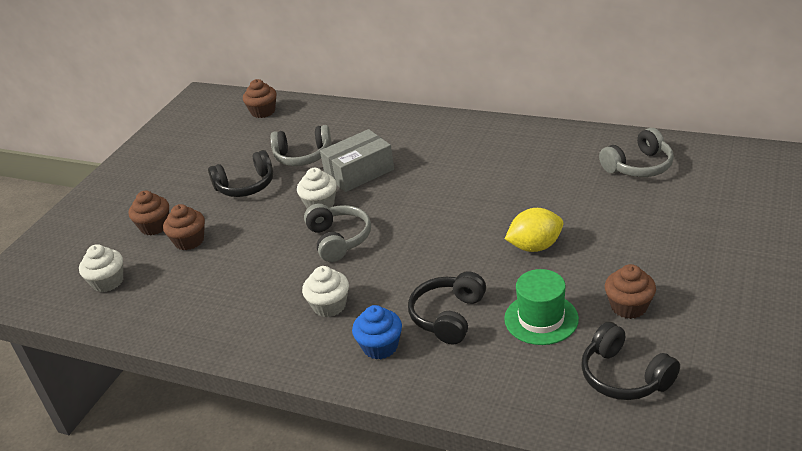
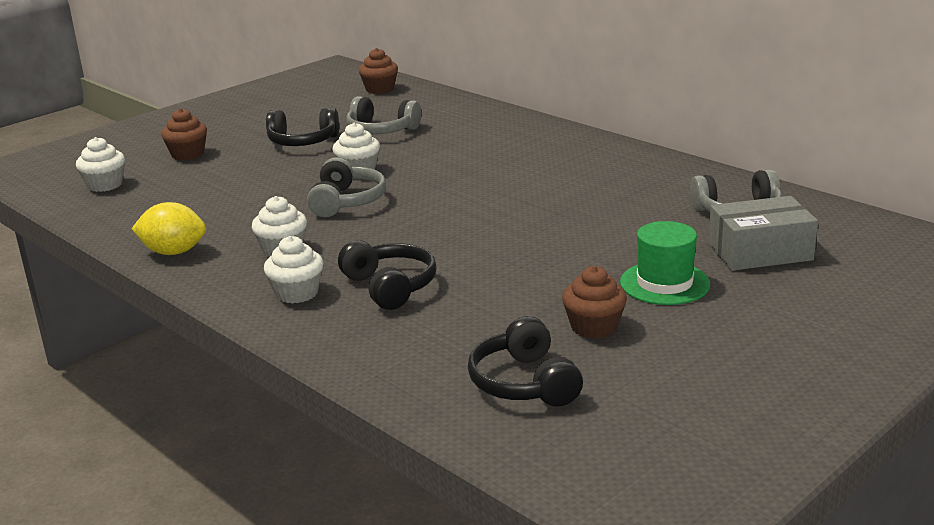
camera: 20 degrees right, 10 degrees down
(189, 241) = (207, 171): brown cupcake -> none
(359, 172) = (424, 154): grey box -> grey box (760, 252)
(380, 346) = (297, 293): blue cupcake -> white cupcake
(448, 316) = (390, 287): black headphones -> black headphones turned 105 degrees clockwise
(535, 246) = (543, 253): yellow lemon -> yellow lemon (174, 252)
(541, 319) = (485, 313): green hat -> green hat (664, 283)

